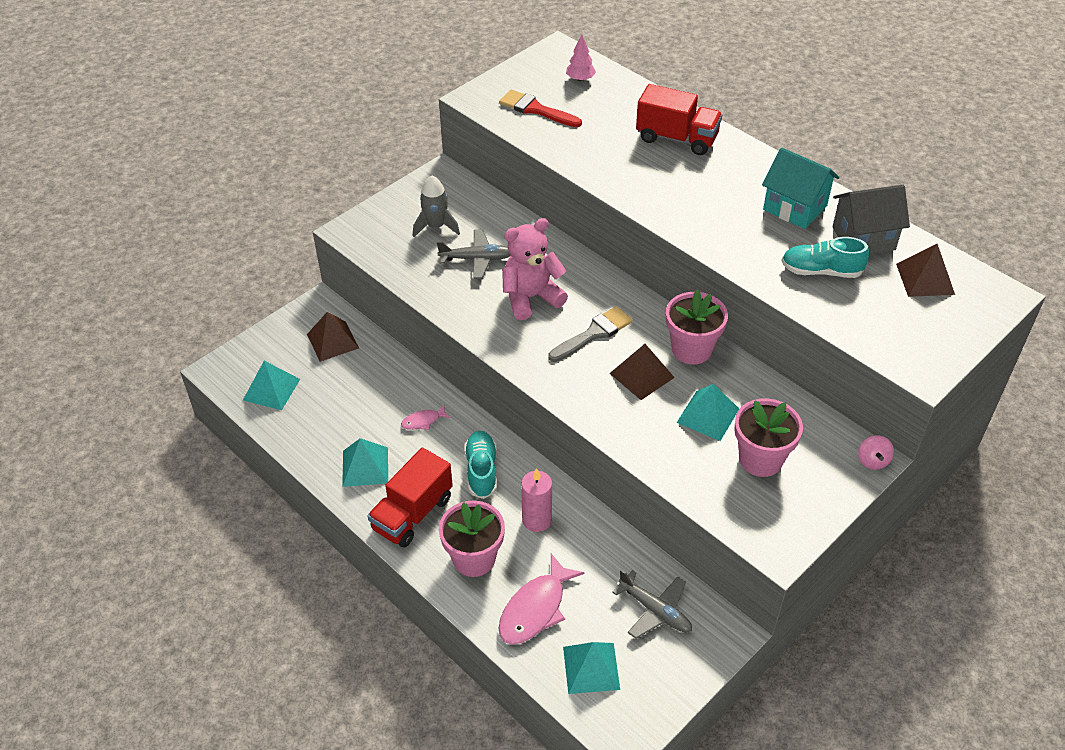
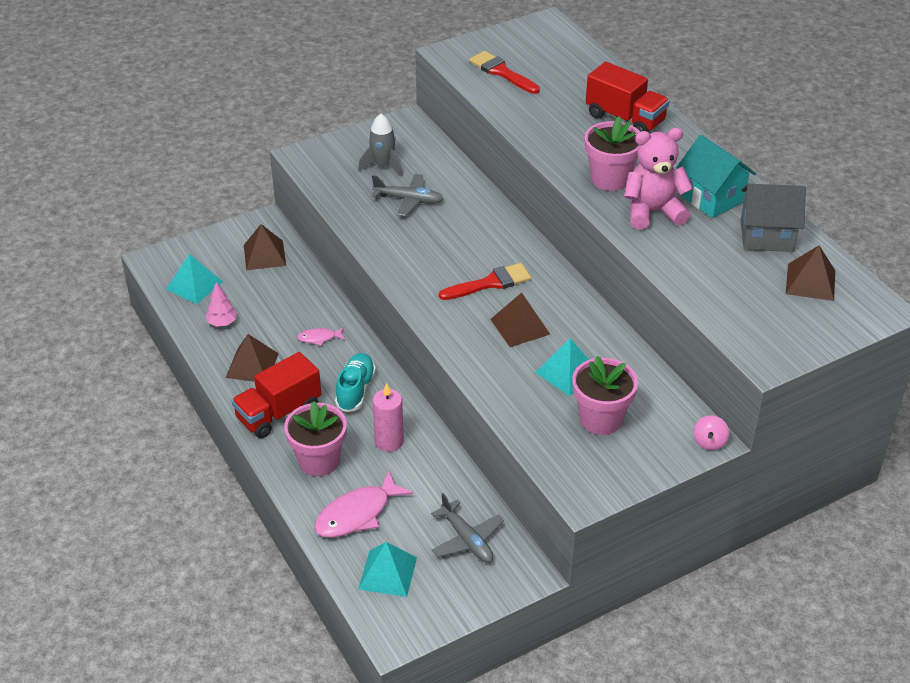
camera: 15 degrees right, 5 degrees down
(365, 466) = (252, 365): turquoise pyramid -> brown pyramid
(531, 297) = (445, 242): pink teddy bear -> pink teddy bear (653, 212)
(580, 79) = (556, 52): pink tree -> pink tree (222, 323)
(593, 334) = (490, 283): grey brush -> red brush
(691, 349) = (577, 314): pink flower pot -> pink flower pot (610, 179)
(821, 271) = (710, 257): turquoise shoe -> none

